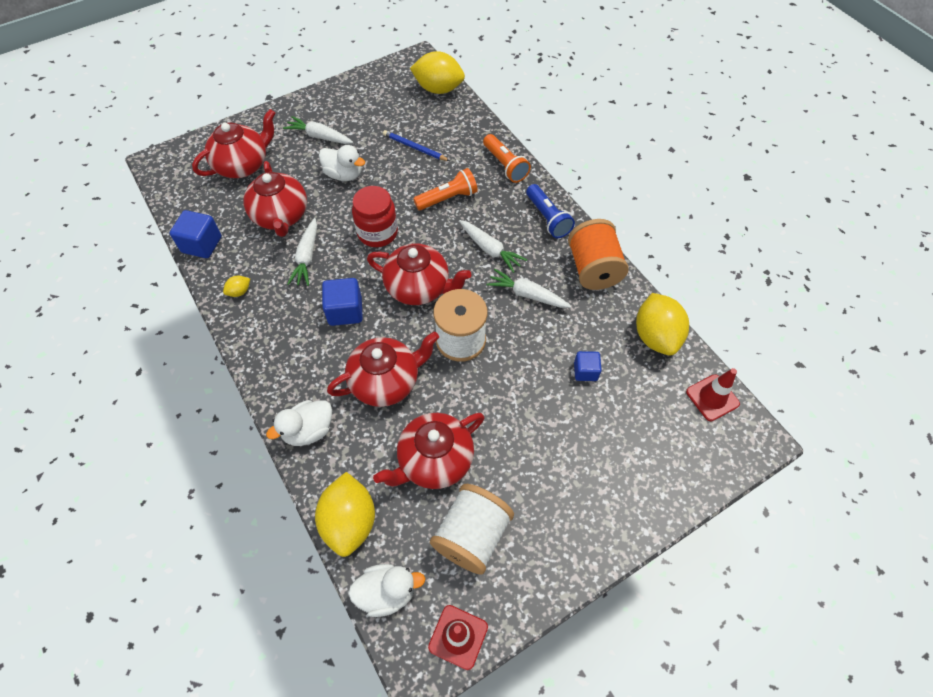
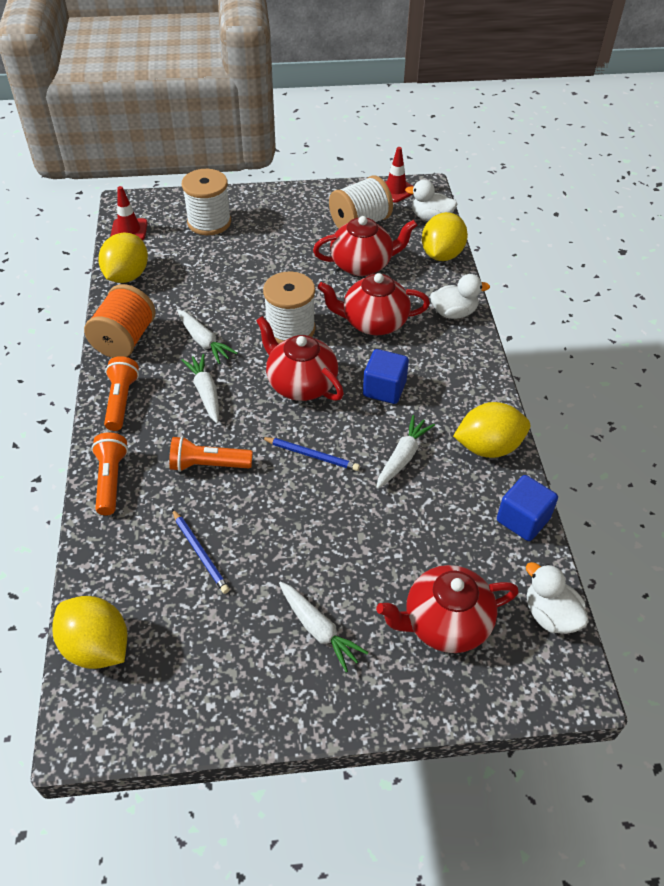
camera: 155 degrees left, 10 degrees down
(239, 292) = (488, 447): yellow lemon -> yellow lemon, size x2.32
(281, 216) = (416, 519): red teapot -> none
(344, 174) = (313, 549): white duck -> white duck (550, 615)
(377, 233) = (311, 455): red jar -> blue pencil
(547, 218) = (121, 401): blue flashlight -> orange flashlight
(585, 371) = (205, 274): blue cube -> none
(642, 451) = (209, 222): none -> white spool

